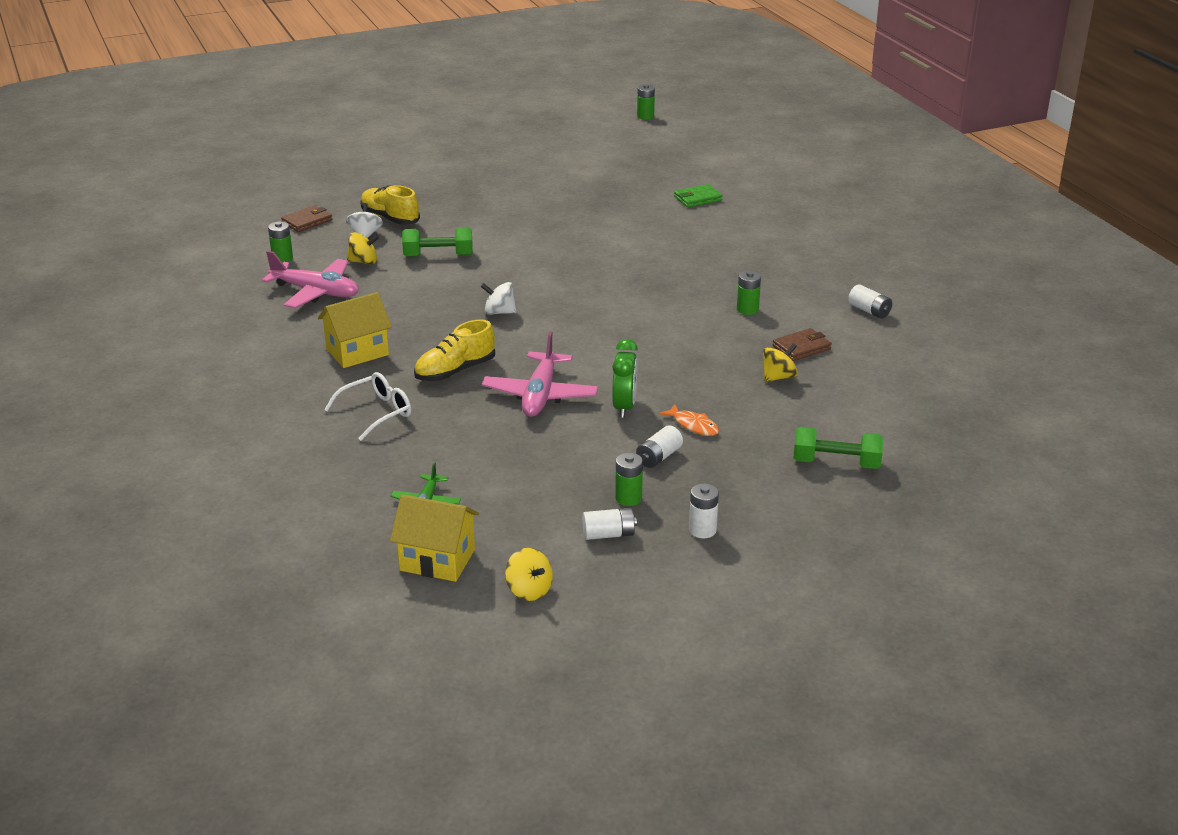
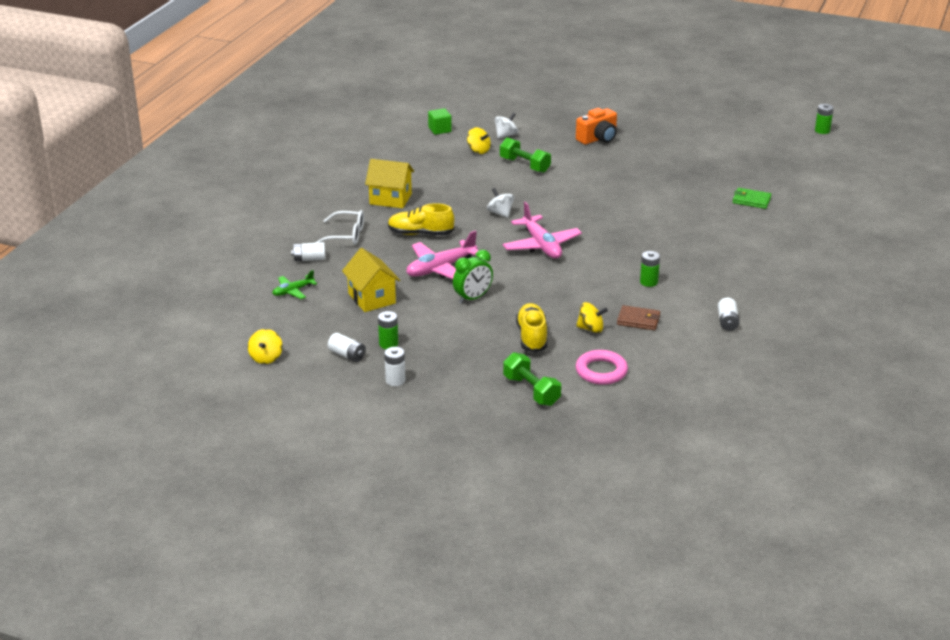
camera: 45 degrees right, 0 degrees up
(282, 258) = (439, 130): green battery -> green cube
(307, 221) = (488, 113): brown wallet -> none
(316, 292) = (425, 156): pink plane -> pink plane (541, 245)
(390, 218) = (536, 131): yellow shoe -> yellow shoe (532, 337)
(437, 560) = (252, 320): yellow house -> yellow house (371, 298)
(464, 201) = (598, 138): none -> orange camera
(659, 457) = (442, 333): white battery -> white battery (309, 259)
(693, 425) = (491, 327): orange fish -> none
(857, 410) = (601, 371): none -> pink ring

